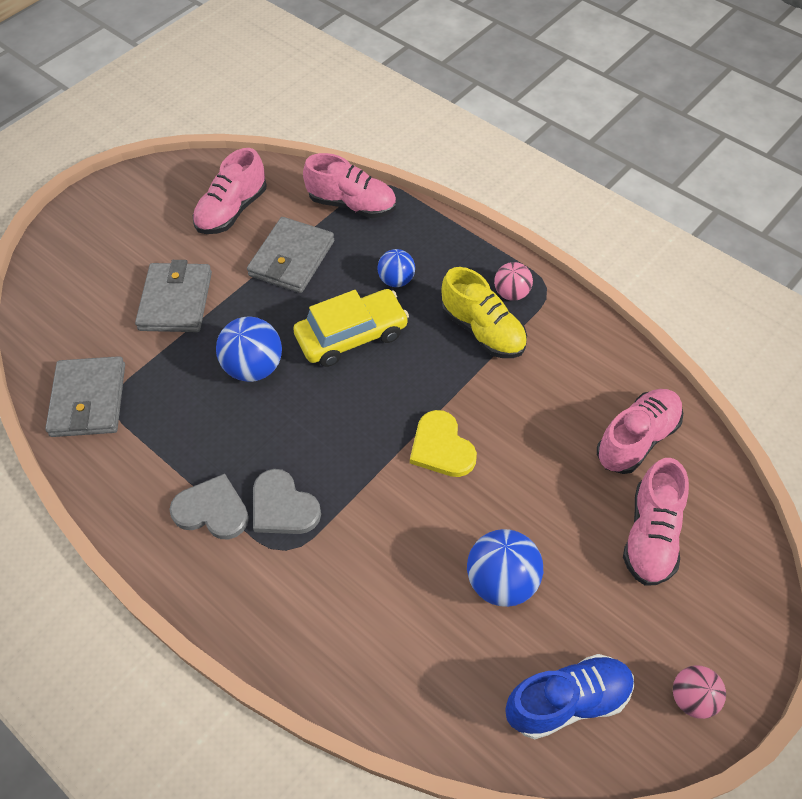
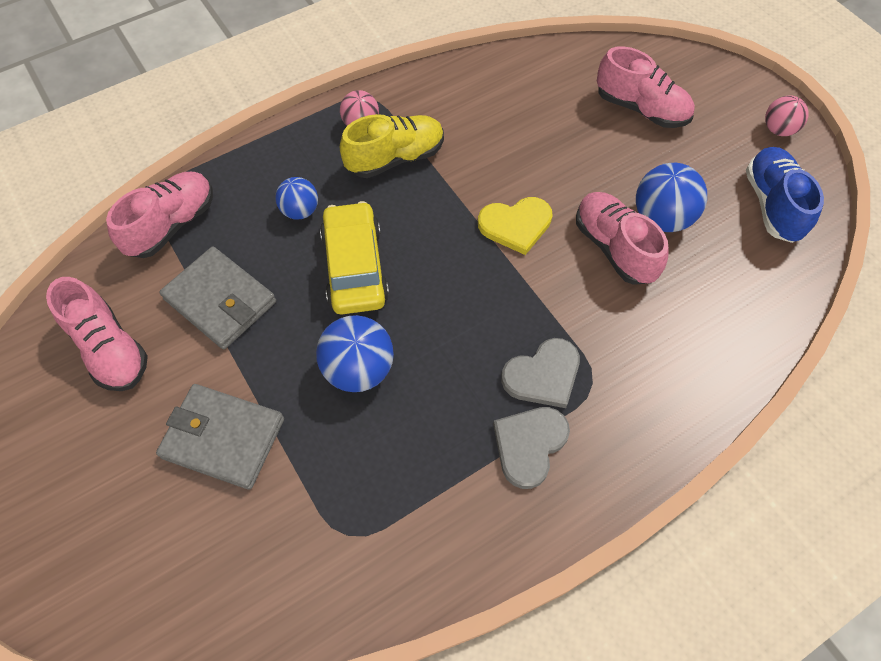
camera: 75 degrees left, 5 degrees up
(89, 400) = (334, 566): grey wallet -> none
(637, 439) = (550, 88): pink shoe -> pink shoe (614, 248)

